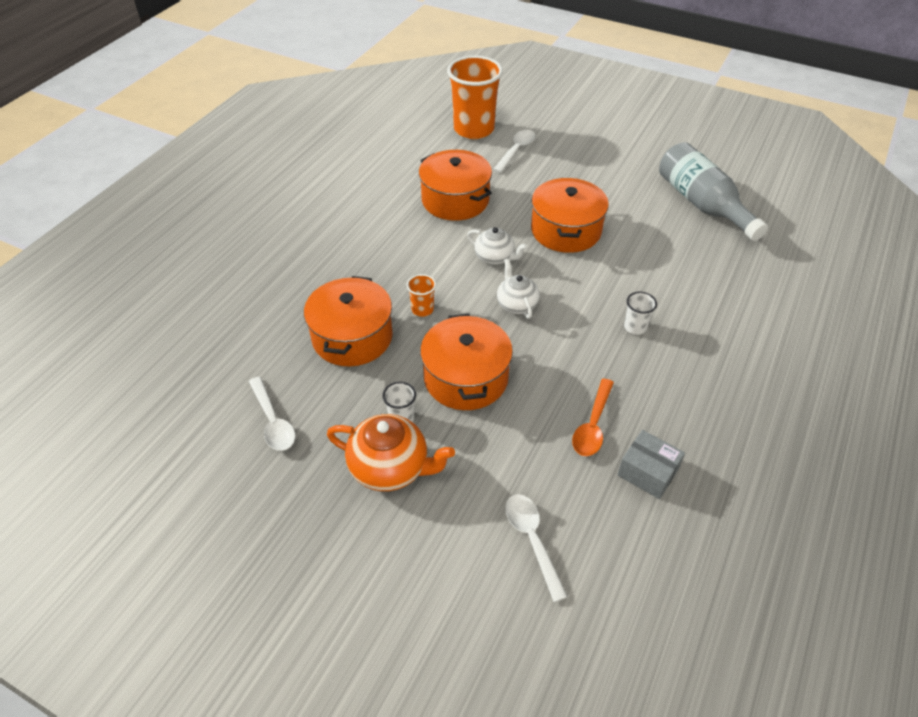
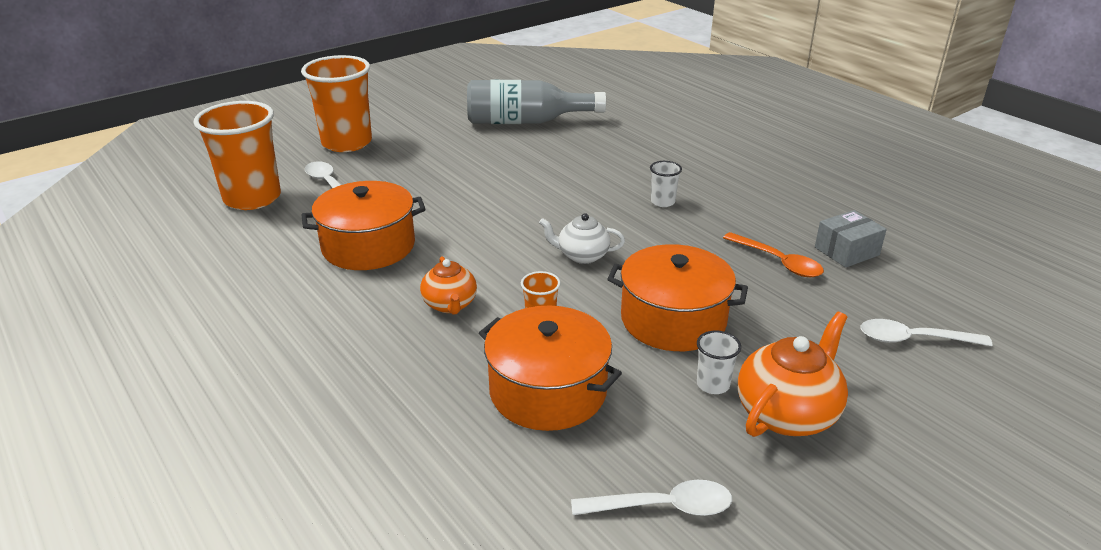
camera: 65 degrees left, 15 degrees down
(414, 261) = (450, 305): none -> orange teapot
(495, 257) = (496, 248): white teapot -> none
(566, 230) = (494, 195): orange pot -> none
(579, 133) = (347, 143): none -> orange cup

